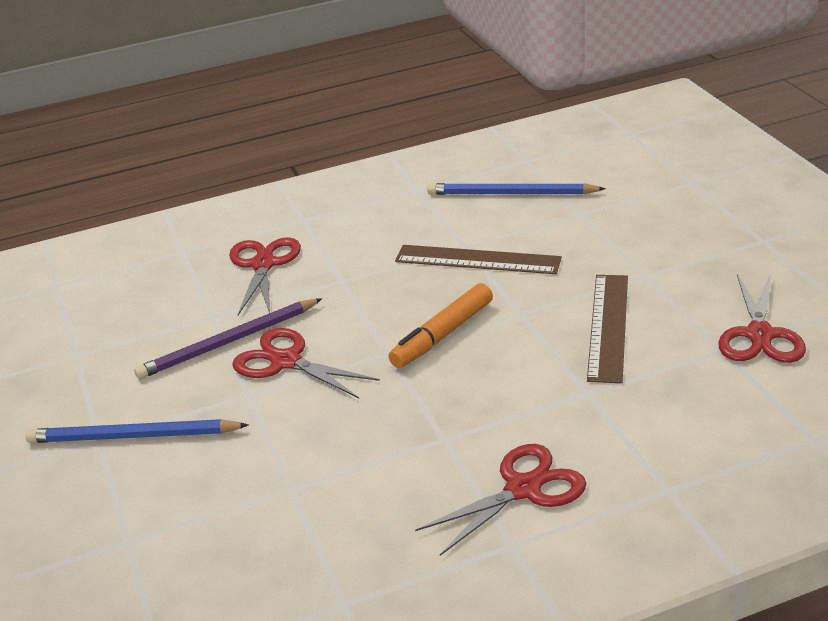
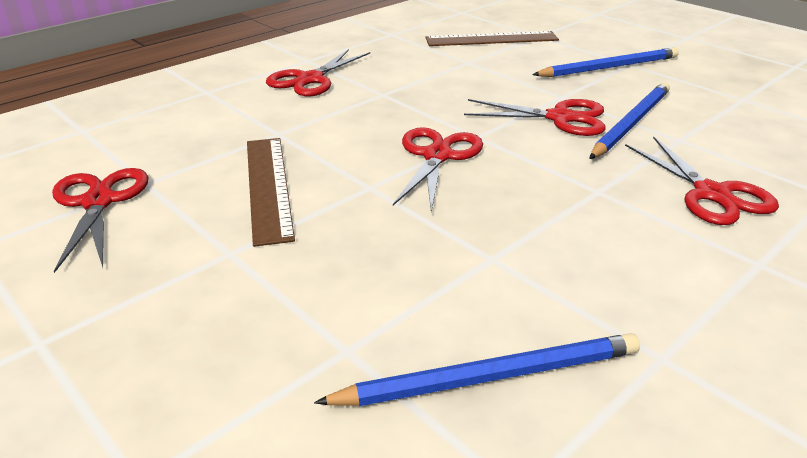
camera: 155 degrees right, 0 degrees up
(228, 342) = (631, 123): purple pencil -> blue pencil
(443, 334) = (437, 156): orange marker -> red scissors
(477, 260) = (459, 240): brown ruler -> brown ruler (491, 39)

